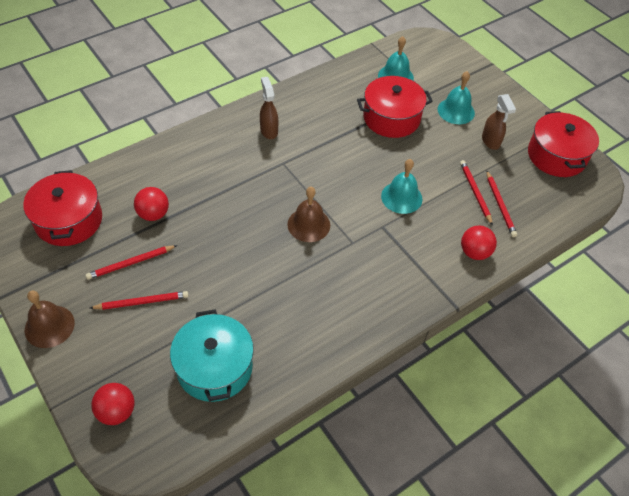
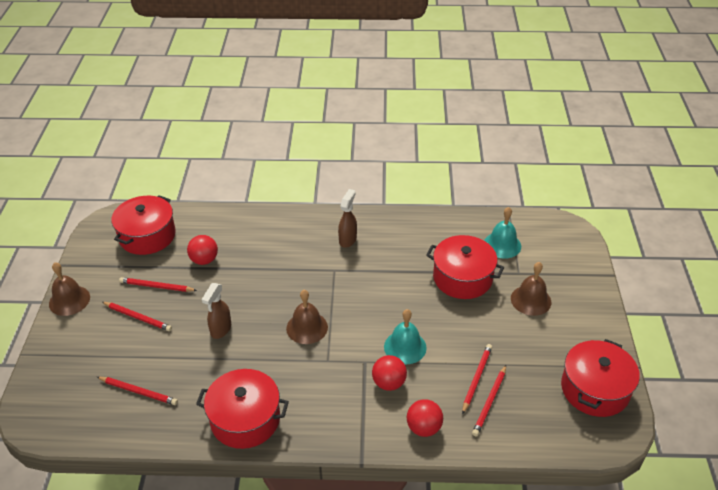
camera: 40 degrees right, 10 degrees down
(117, 411) = (52, 381): red ball -> red ball (389, 383)
(214, 367) = (138, 391): turquoise pot -> red pencil
(334, 331) = (245, 419): none -> red pot
(456, 111) = (531, 300): turquoise bell -> brown bell
(490, 142) = (538, 343): brown spray bottle -> brown spray bottle (220, 329)

